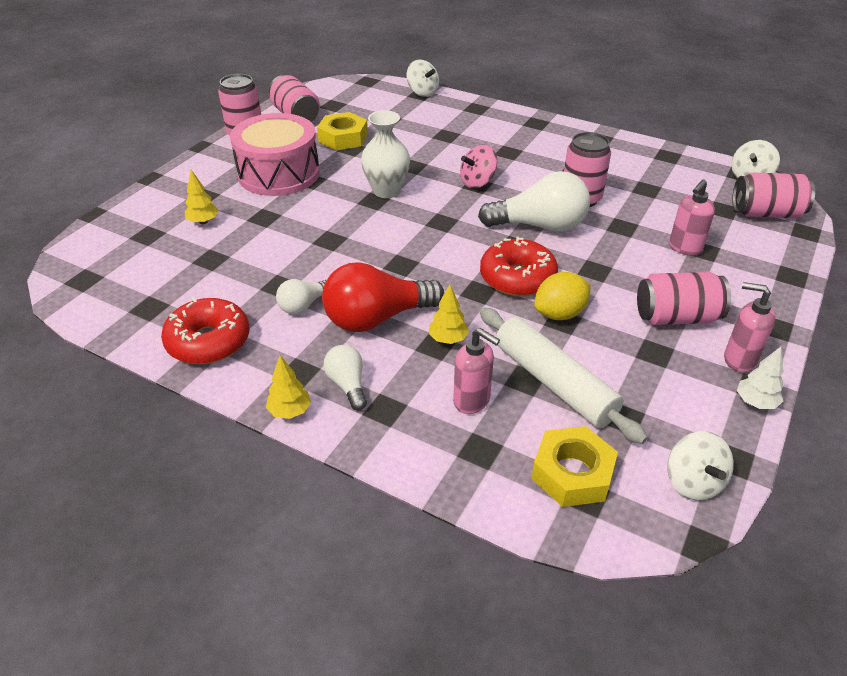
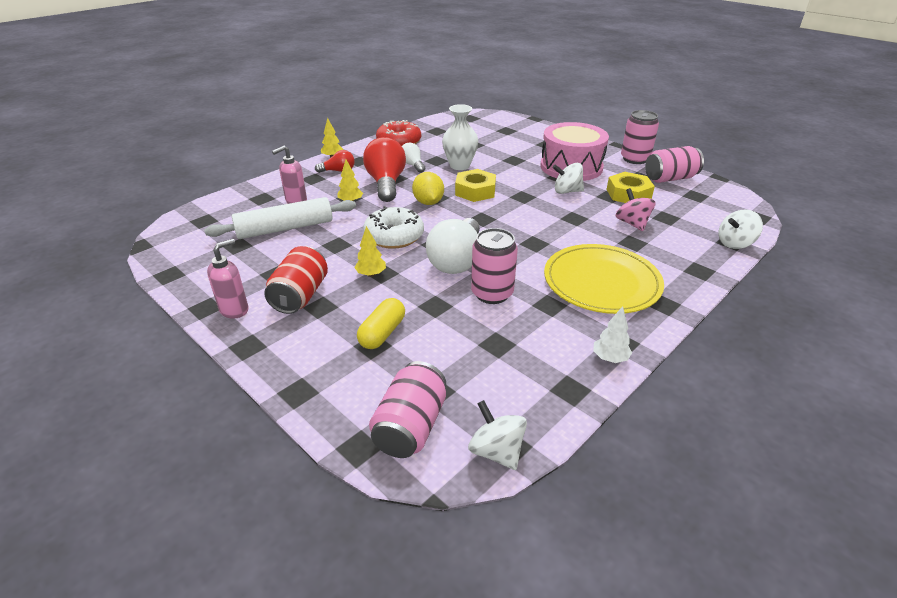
camera: 105 degrees right, 5 degrees down
(203, 221) = (515, 143): yellow tree -> yellow tree (371, 274)
(348, 384) = (338, 171): white light bulb -> red light bulb
(386, 191) = (535, 202): white vase -> white vase (459, 166)
(477, 182) = (538, 244): pink spinning top -> pink spinning top (632, 223)
(517, 278) = (394, 236): red donut -> white donut
(523, 148) = (601, 282): none -> yellow plate
(559, 314) = (344, 245): yellow lemon -> yellow lemon (428, 202)
(572, 473) = (220, 219): yellow nut -> yellow nut (475, 191)
(676, 317) = (300, 295): pink can -> red can
(684, 248) = (382, 333): pink soap dispenser -> yellow capsule
(693, 482) = (172, 254): white spinning top -> white spinning top (567, 191)
(755, 402) = (194, 301): white tree -> white tree (609, 358)

